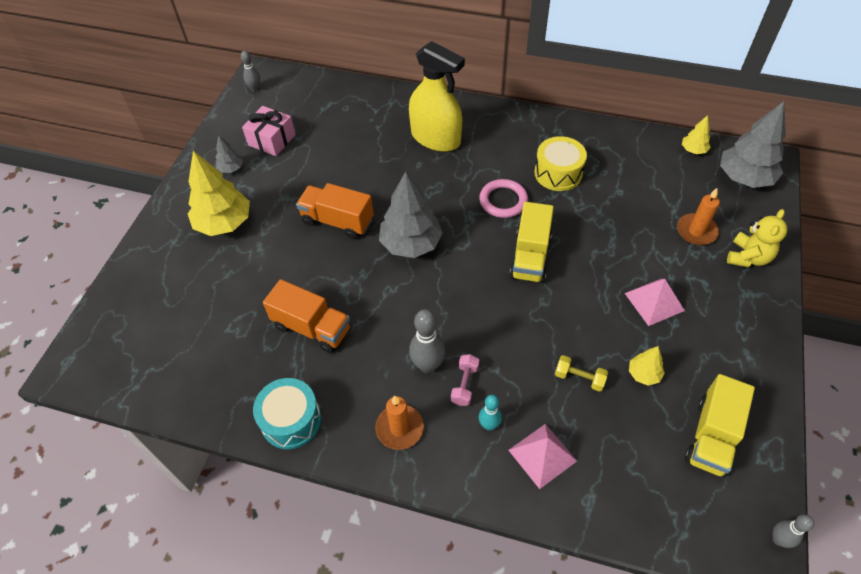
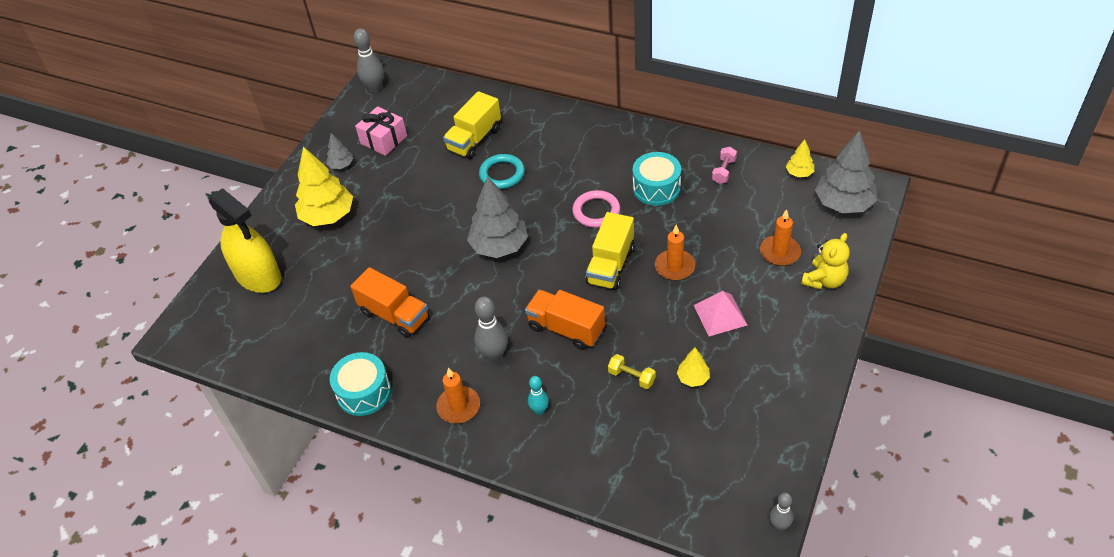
camera: 10 degrees right, 5 degrees down
(255, 89) = (375, 88): grey bowling pin -> grey bowling pin, size x1.62
(337, 221) = (434, 221): orange truck -> orange truck (566, 329)
(399, 168) = (502, 174): none -> turquoise ring
(436, 138) = (543, 147): yellow spray bottle -> yellow spray bottle (258, 276)
(464, 384) = (524, 374): pink dumbbell -> pink dumbbell (723, 171)
(542, 455) = (582, 439): pink pyramid -> none
(558, 173) = (656, 188): yellow drum -> turquoise drum
(595, 253) = (674, 267): none -> orange candle
(711, 436) = (742, 436): yellow truck -> yellow truck (474, 139)

